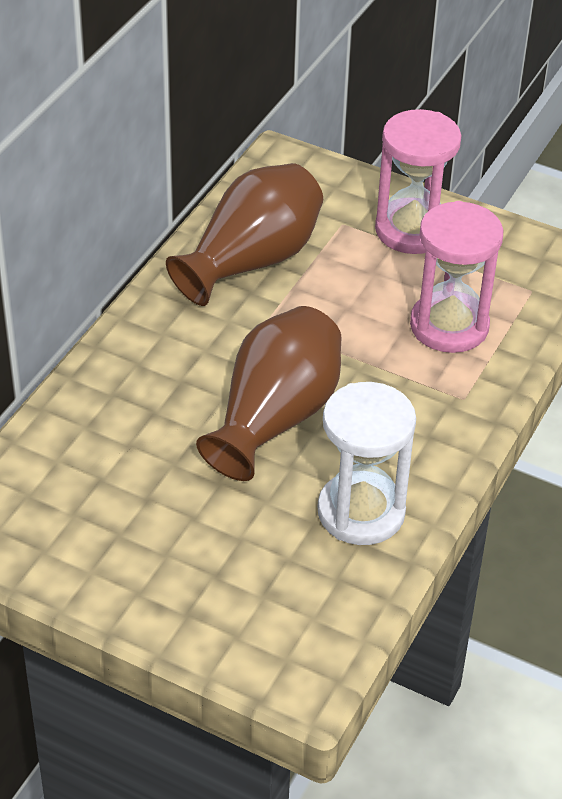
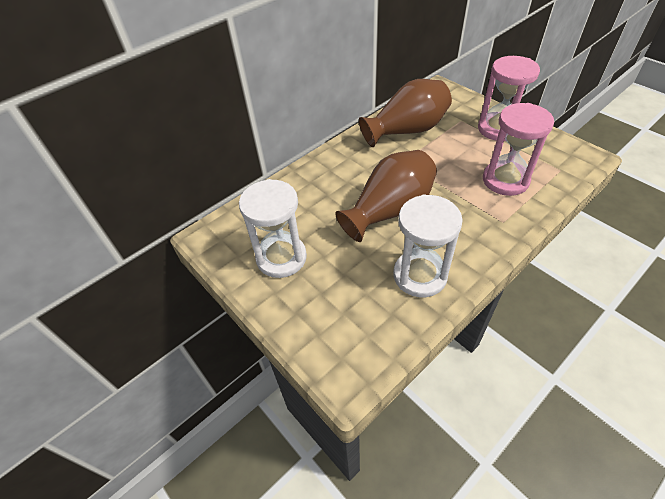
camera: 25 degrees right, 5 degrees up
(123, 536) = (281, 258): none -> white hourglass

